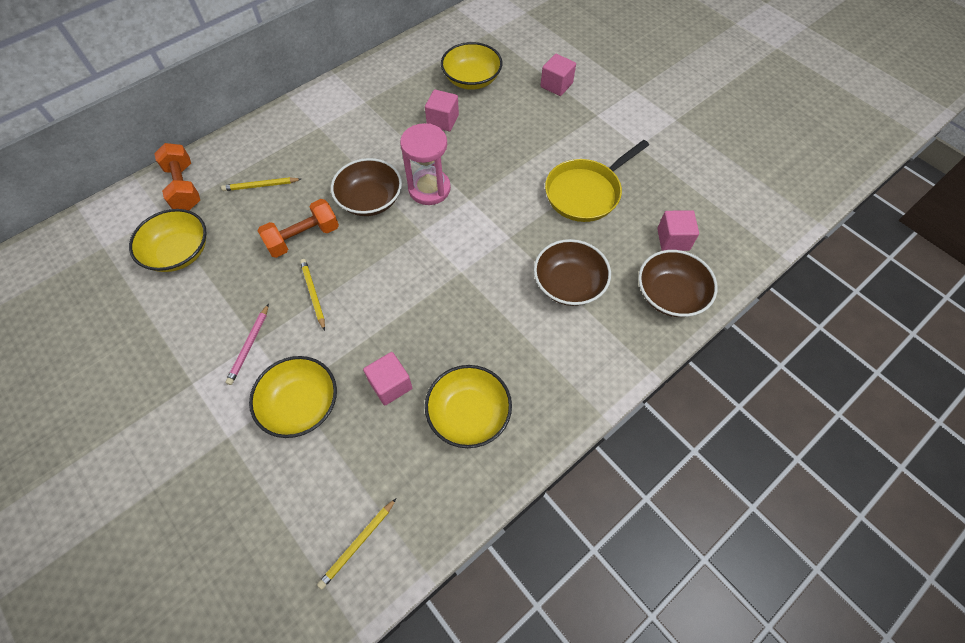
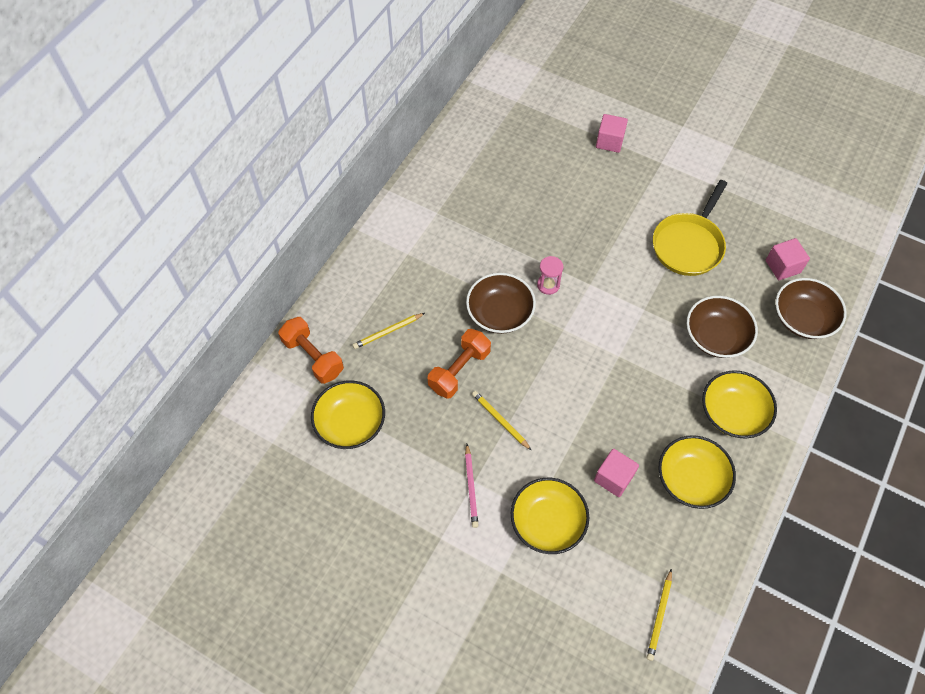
camera: 20 degrees left, 0 degrees up
(429, 189) = (548, 285): pink hourglass -> pink hourglass, size x0.55
(442, 120) = (523, 210): pink cube -> none
(471, 79) = (527, 158): yellow bowl -> yellow bowl (732, 413)

